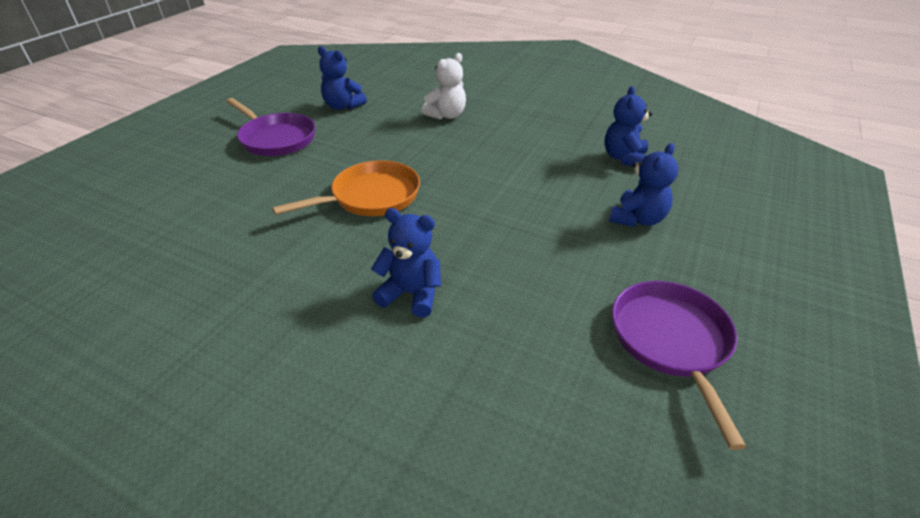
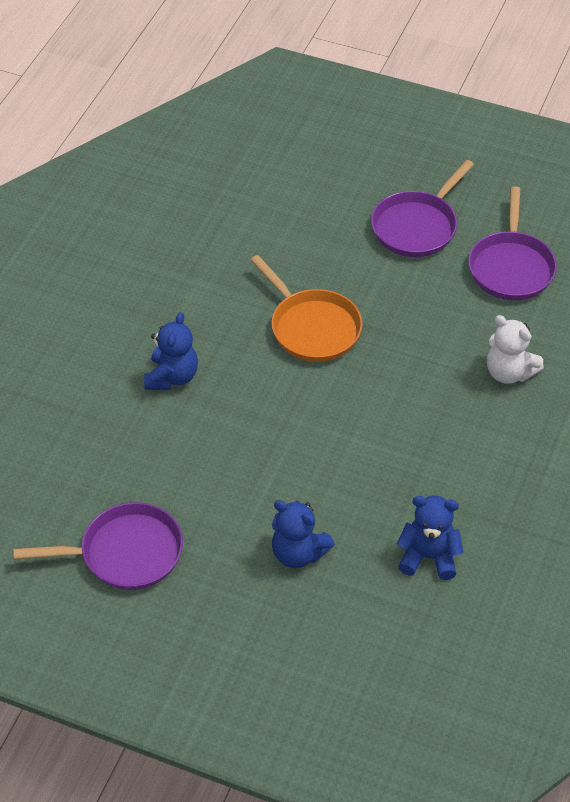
camera: 85 degrees right, 10 degrees up
(343, 106) = (511, 267): blue teddy bear -> purple pan

